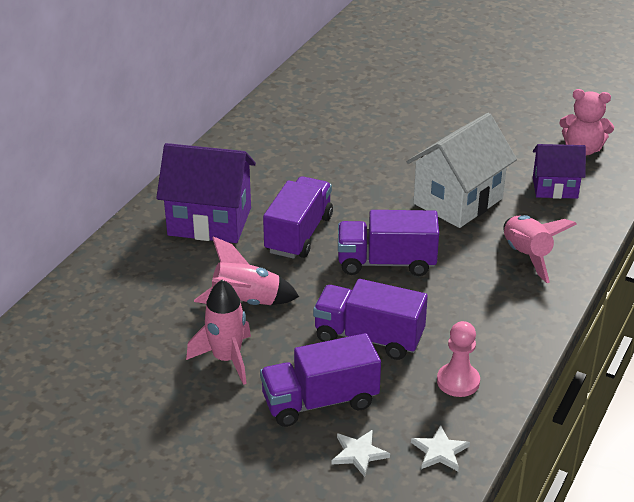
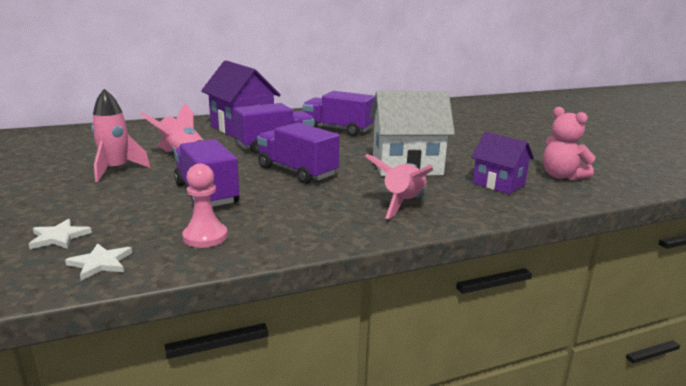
camera: 40 degrees right, 15 degrees down
(320, 401) = (108, 205): purple truck -> purple truck (338, 129)

